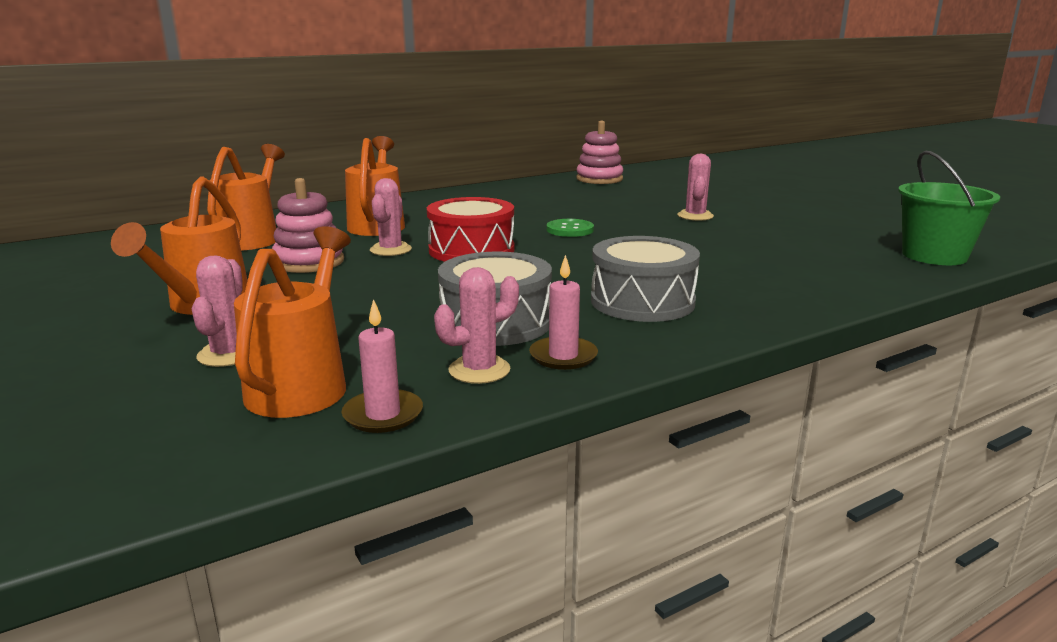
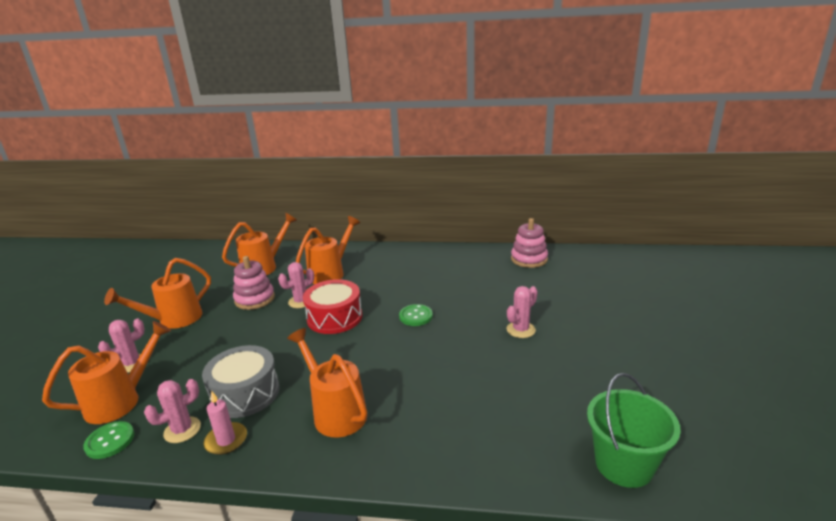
camera: 40 degrees right, 5 degrees up
(383, 415) = (110, 441): pink candle -> green button
(479, 370) = (182, 430): pink cactus -> pink cactus turned 45 degrees counterclockwise
(642, 301) = (335, 412): grey drum -> orange watering can

